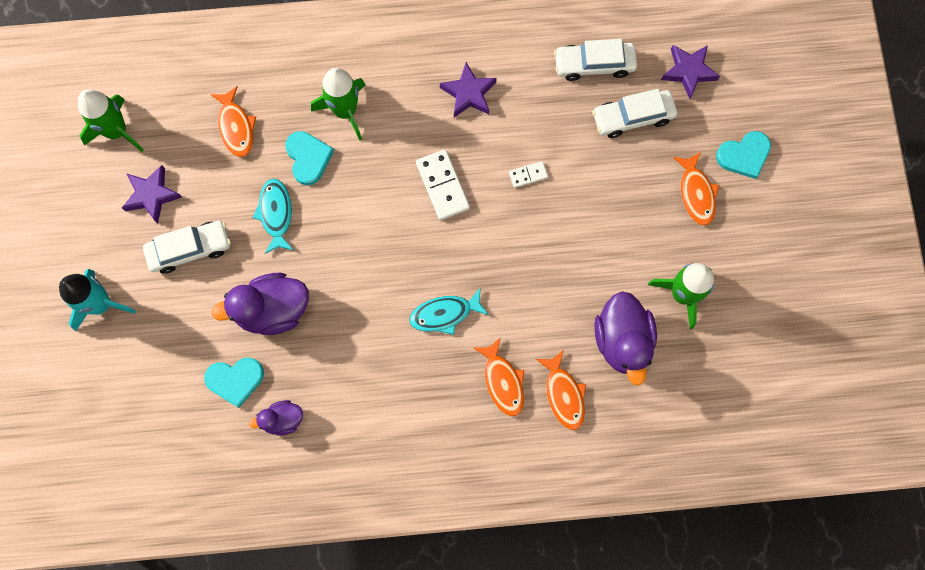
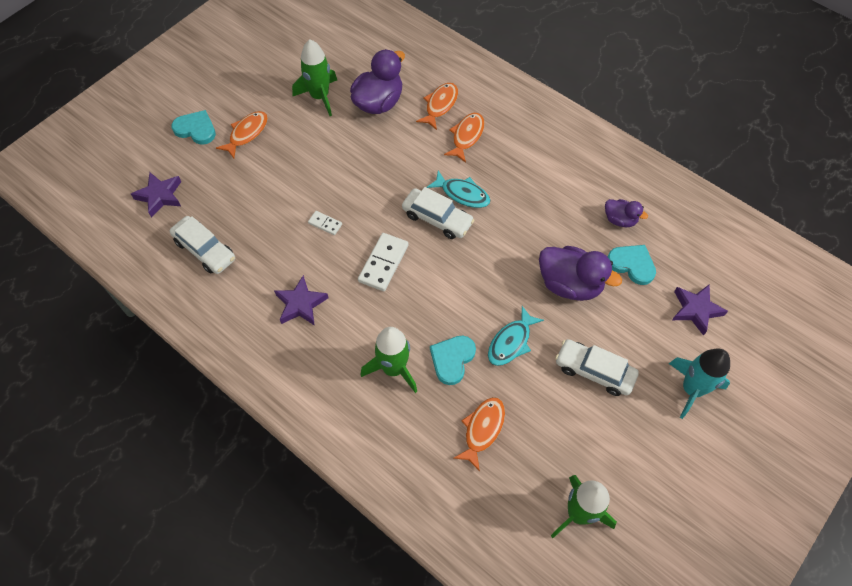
camera: 135 degrees left, 15 degrees down
(152, 195) = (591, 435): purple star -> purple star (695, 310)
(633, 117) = (225, 201): white car -> white car (437, 219)

